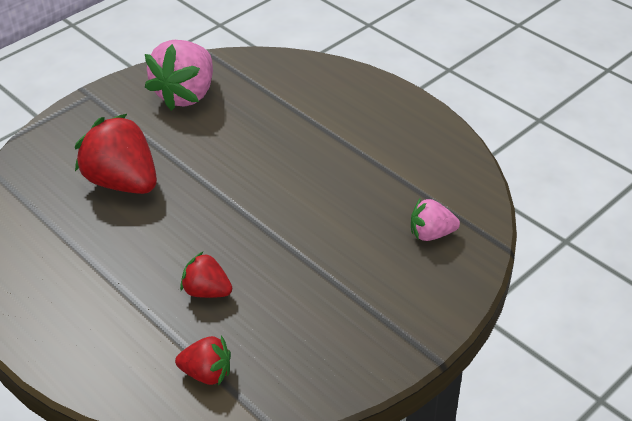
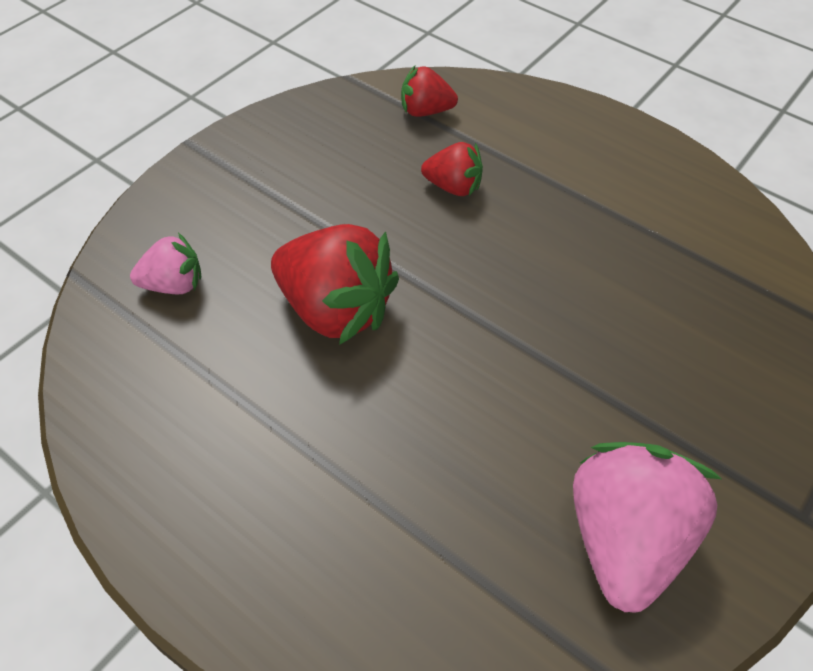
camera: 170 degrees right, 10 degrees up
(123, 182) = (633, 326): red strawberry -> red strawberry (335, 309)

